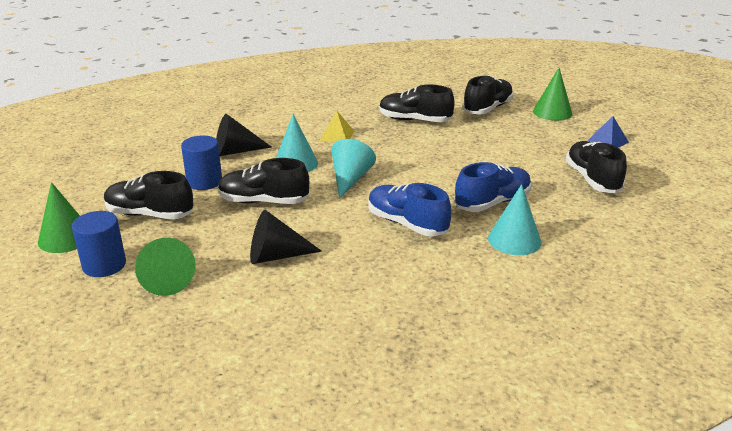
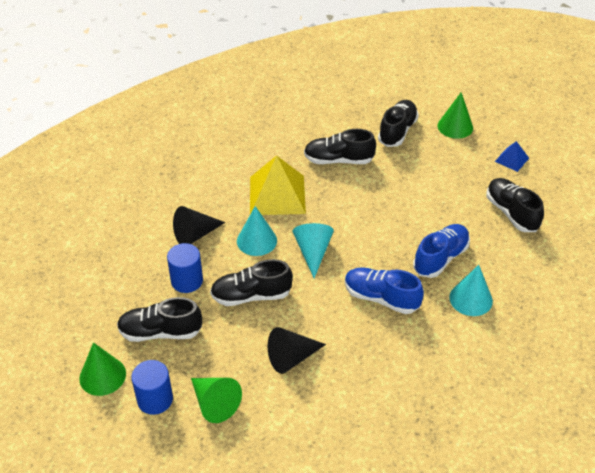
camera: 15 degrees left, 15 degrees up
(337, 135) = (277, 195): yellow pyramid -> yellow pyramid, size x2.07

